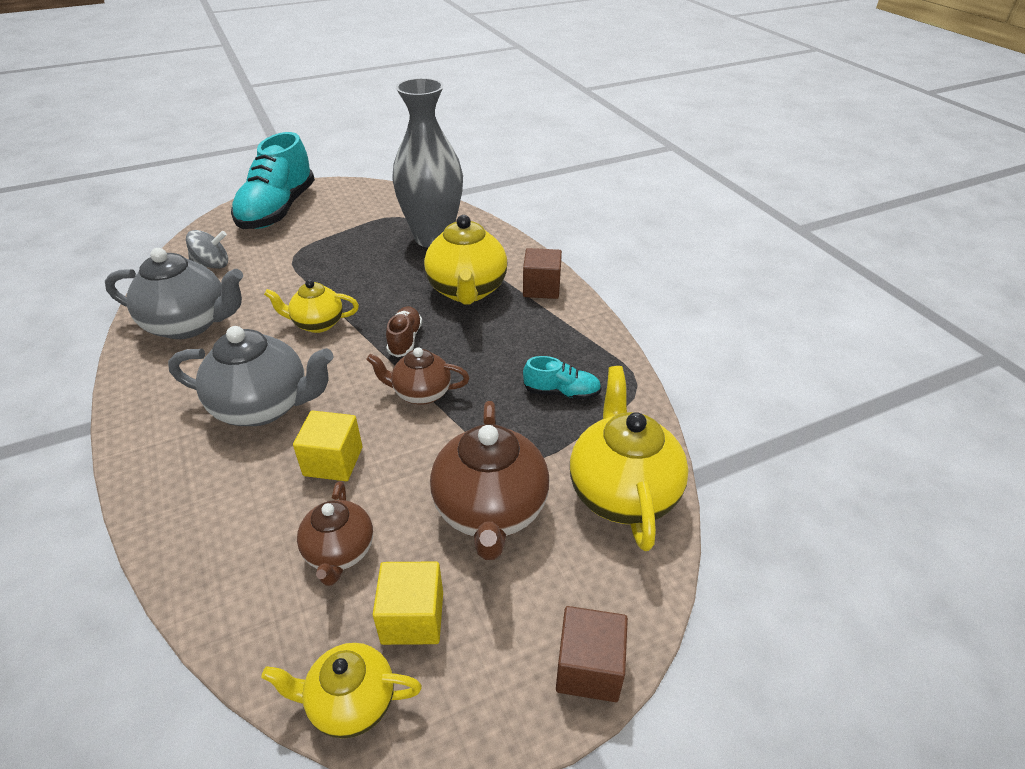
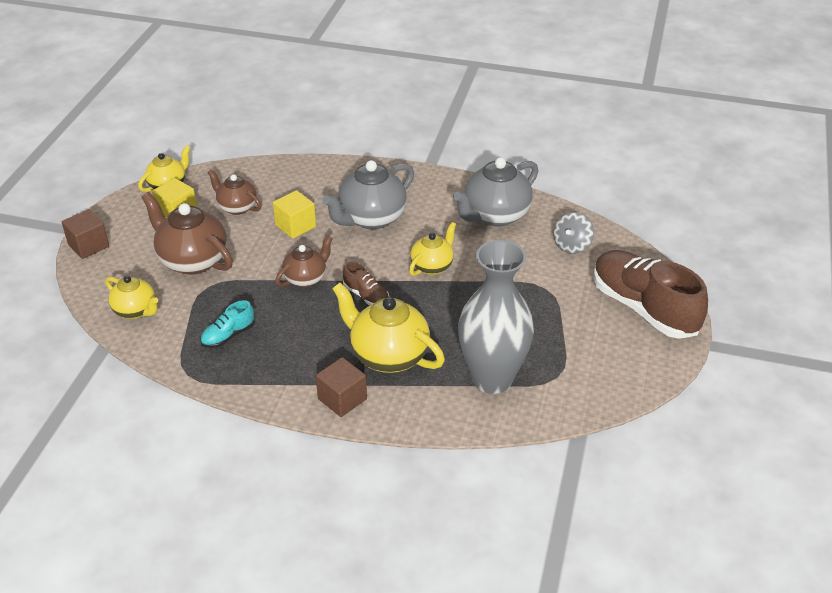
camera: 130 degrees right, 0 degrees up
(278, 210) = (643, 308): turquoise shoe -> brown shoe
(622, 492) = (136, 311): yellow teapot -> yellow teapot, size x0.60

